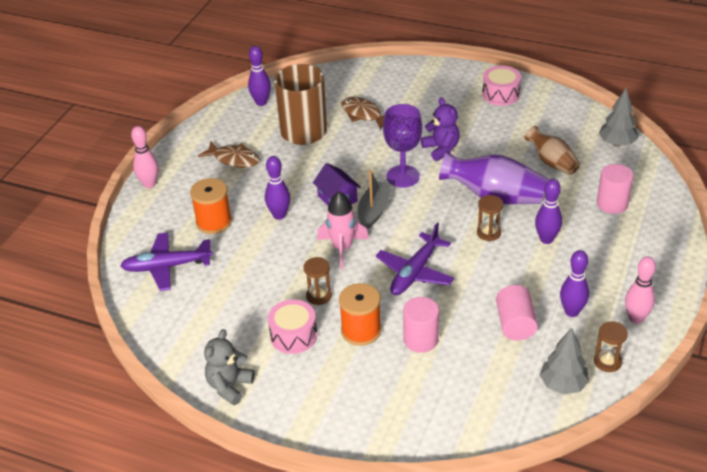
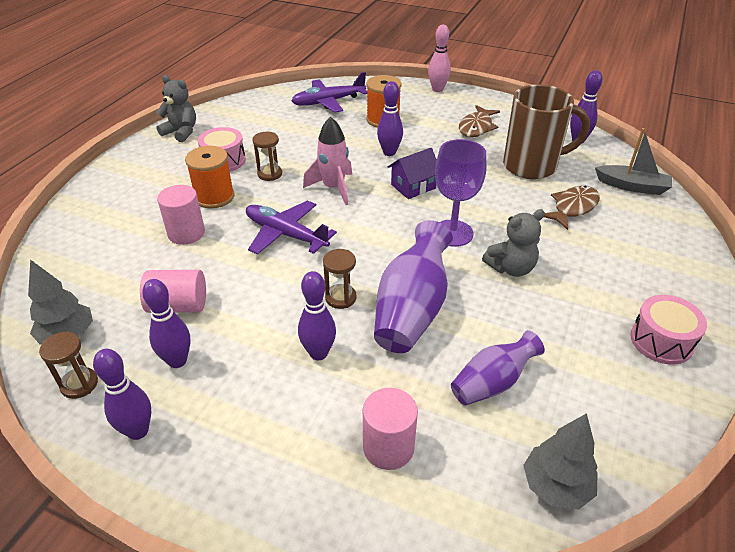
camera: 90 degrees right, 0 degrees up
(167, 266) = (328, 102): purple plane -> purple plane turned 105 degrees counterclockwise
(374, 211) = (391, 210): grey boat -> grey boat (632, 186)
(441, 149) = (511, 268): purple teddy bear -> grey teddy bear
(552, 162) = (492, 383): brown vase -> purple vase
(636, 318) = (138, 431): pink bowling pin -> purple bowling pin

